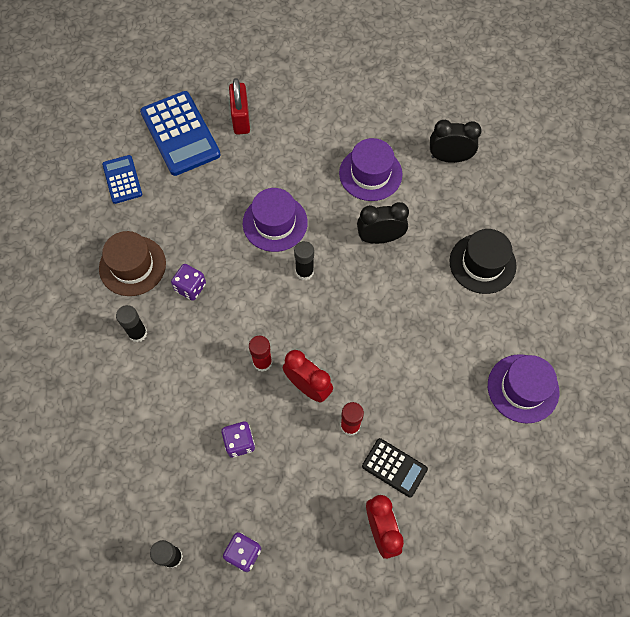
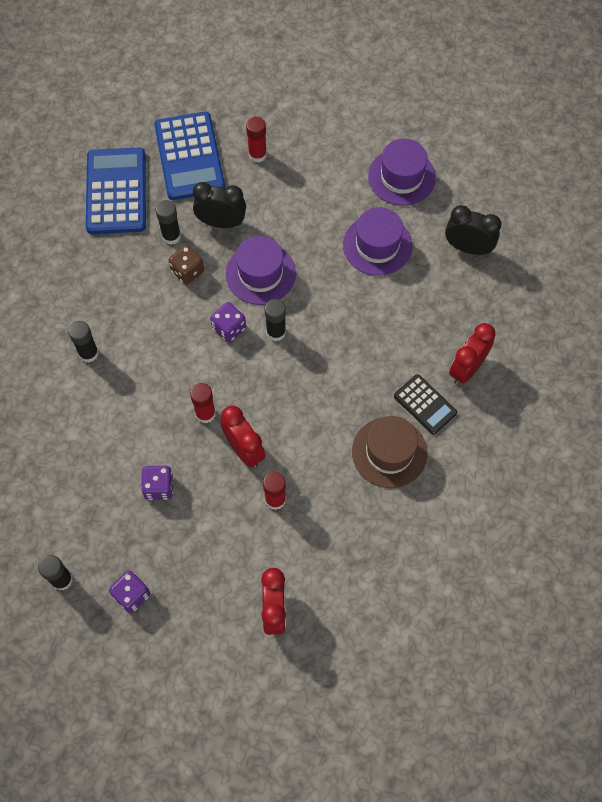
camera: 15 degrees right, 0 degrees up
(122, 179) = (116, 191): blue calculator -> blue calculator, size x1.80
(132, 266) = (102, 283): brown hat -> brown hat (389, 452)
(184, 208) = (171, 236): none -> black glue stick
(190, 287) = (154, 320): purple dice -> purple dice (229, 328)
(208, 236) = (187, 271): none -> brown dice
(241, 119) = (257, 155): red padlock -> red glue stick
(380, 238) = (366, 316): black clock -> black clock (221, 222)
(394, 467) = (307, 552): black calculator -> black calculator (425, 404)
(482, 263) = (467, 369): black hat -> red clock
(523, 388) = (467, 508): purple hat -> purple hat (401, 177)

